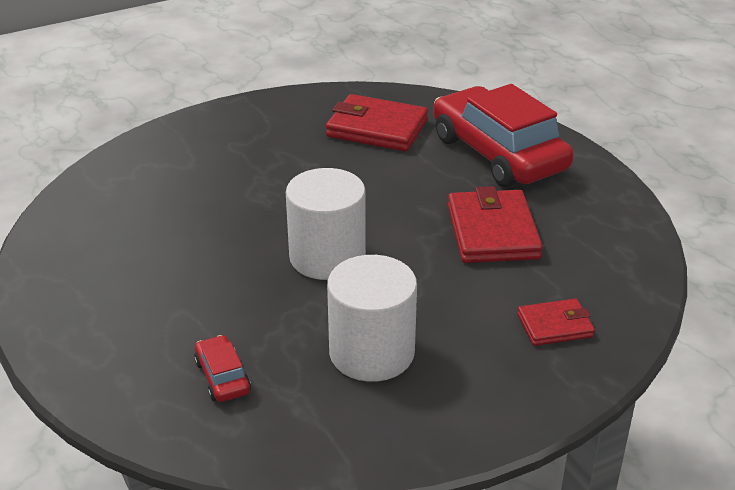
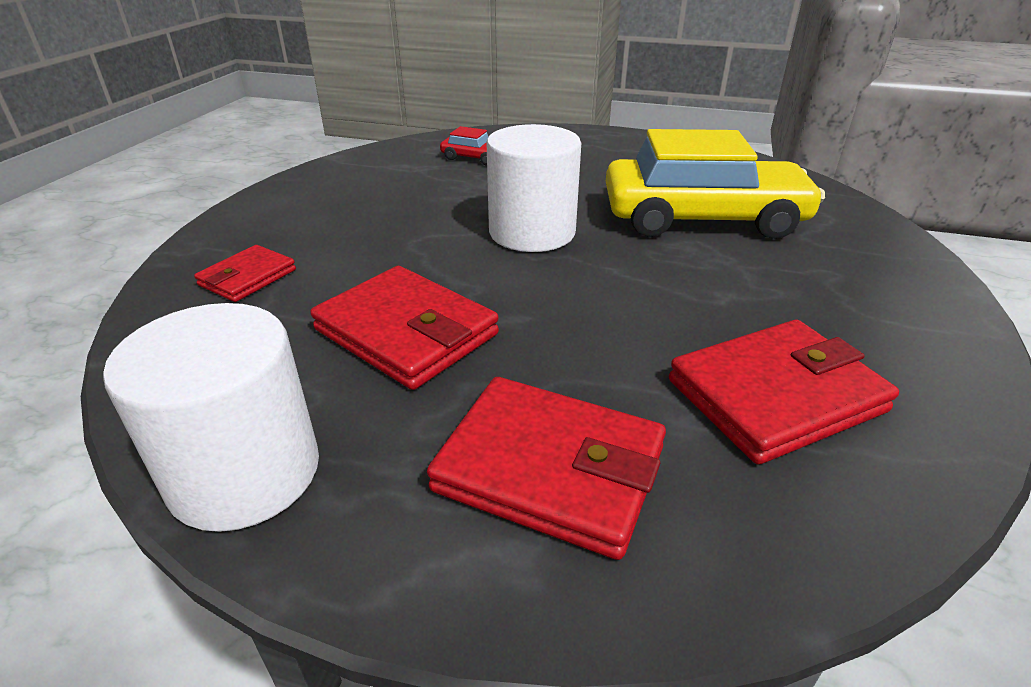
camera: 135 degrees right, 0 degrees up
(207, 205) = (702, 218): none -> yellow car
(371, 353) = (396, 200): white cylinder -> white cylinder (245, 473)
(498, 153) = (550, 469): red car -> red wallet

